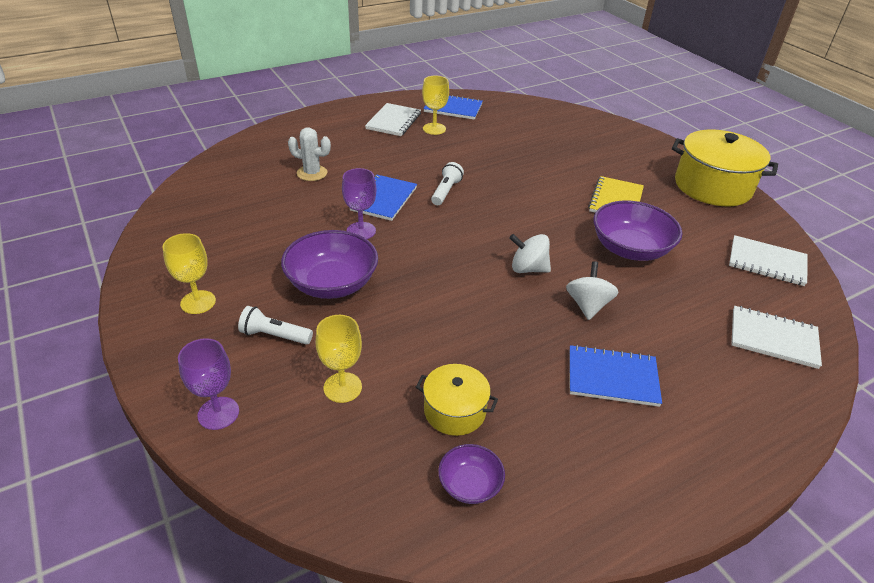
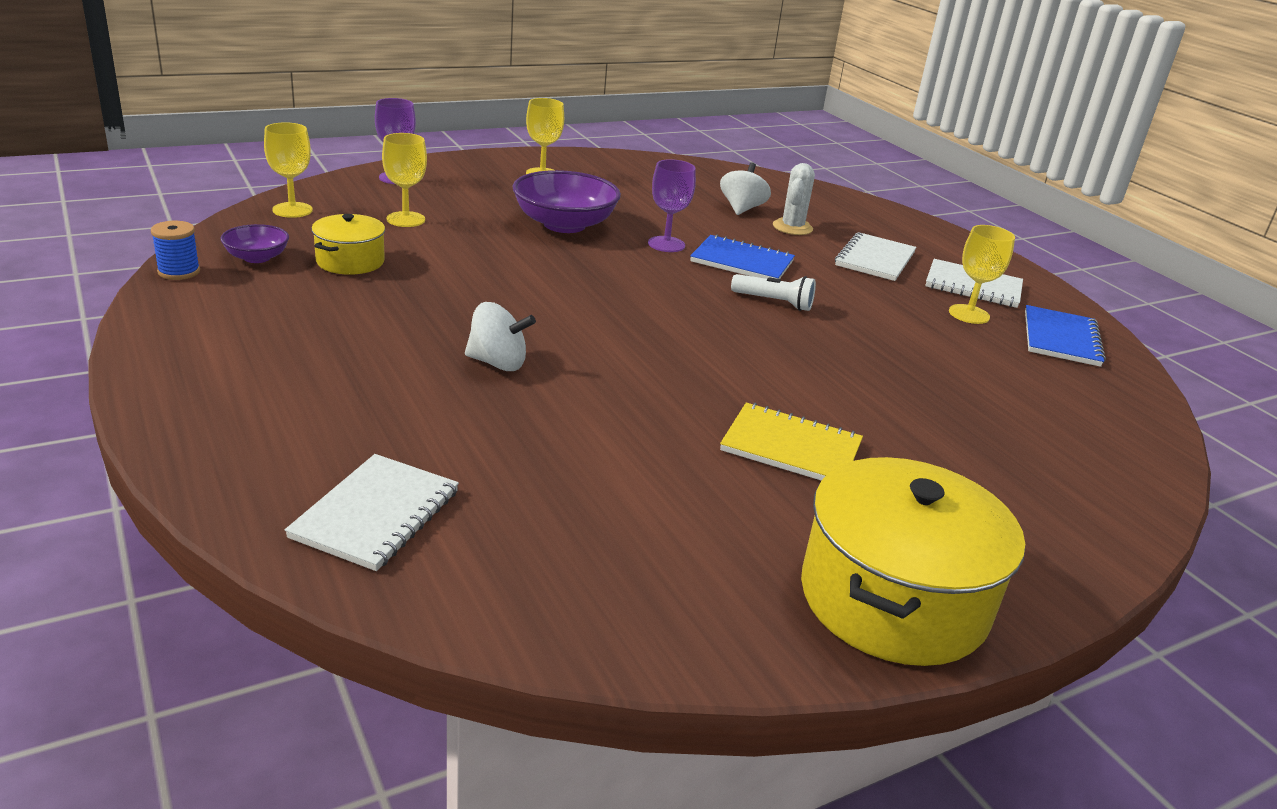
camera: 90 degrees right, 10 degrees down
(274, 335) = (487, 198): white flashlight -> none
(335, 487) = (292, 210): none -> yellow goblet
(525, 542) = (179, 272): none -> blue spool
(528, 268) = (585, 334): white spinning top -> white spinning top (742, 209)
(612, 377) = (356, 353): blue notebook -> none
(630, 249) = (635, 428): purple bowl -> none
(767, 262) = (593, 585): white notebook -> white notebook (875, 259)

